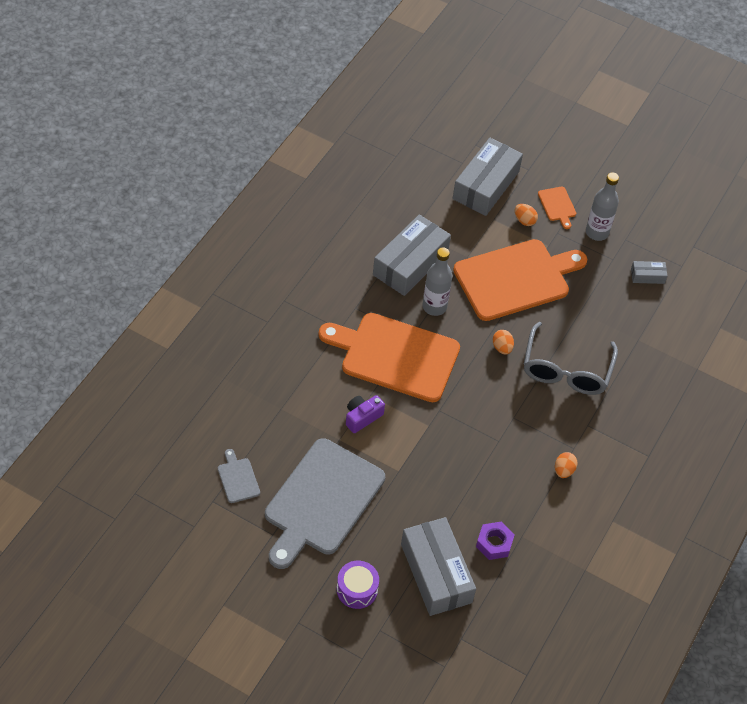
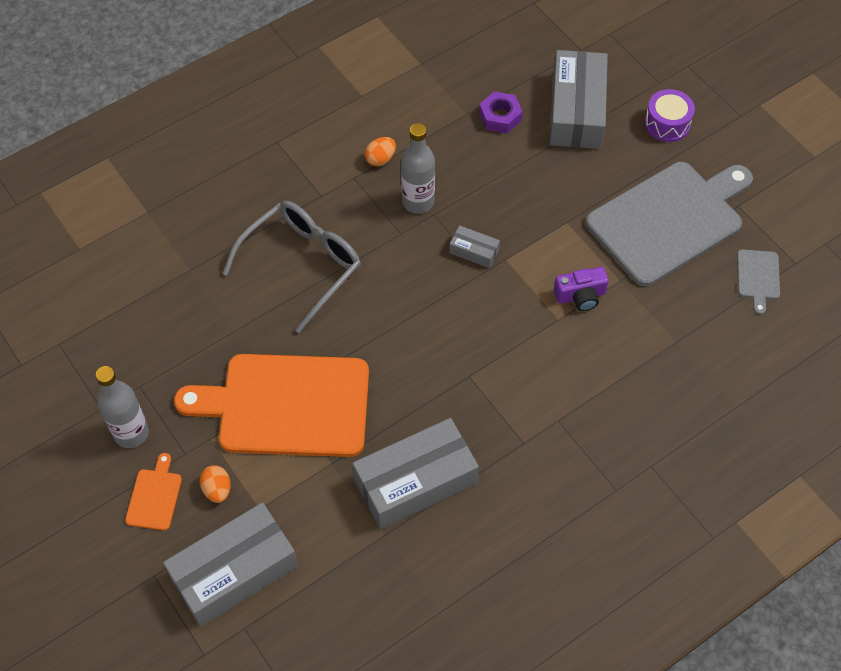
camera: 150 degrees left, 5 degrees up
(395, 356) = (503, 357): orange cutting board -> none
(434, 307) = (417, 405): grey bottle -> grey bottle (418, 202)
(502, 348) = (363, 319): orange egg -> none
(647, 276) = (113, 346): grey box -> grey box (474, 251)

